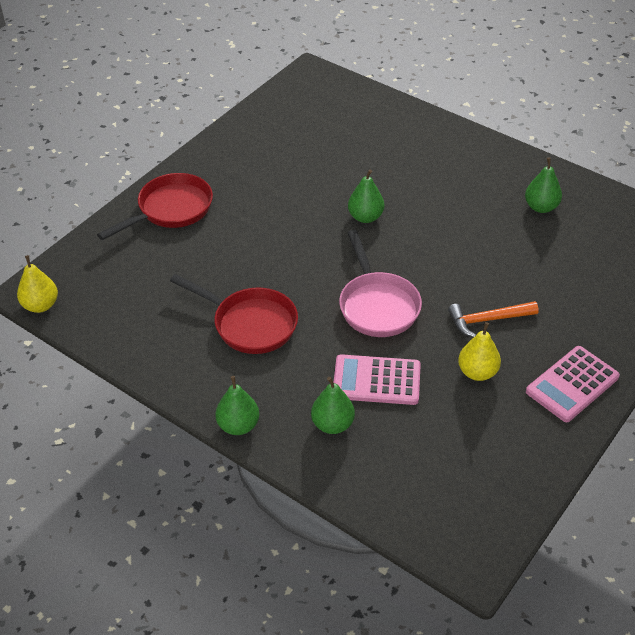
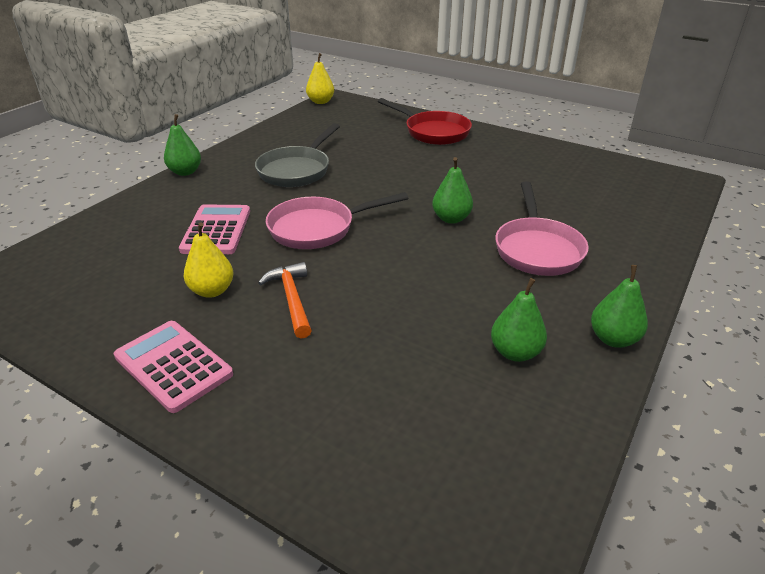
camera: 85 degrees right, 10 degrees down
(250, 324) = (297, 170): red pan -> grey pan
(332, 424) = (171, 210): green pear -> green pear (613, 339)
(416, 175) = (537, 249): none -> pink pan

